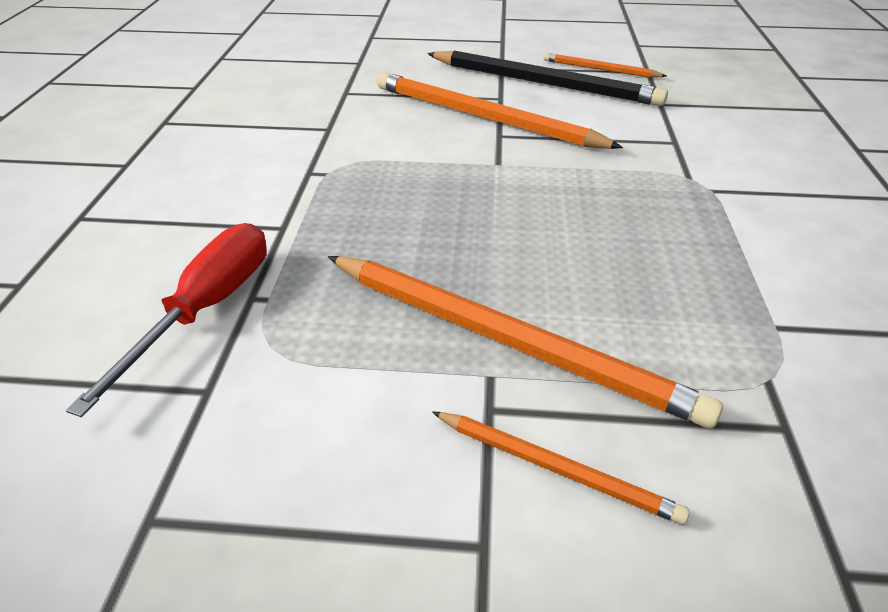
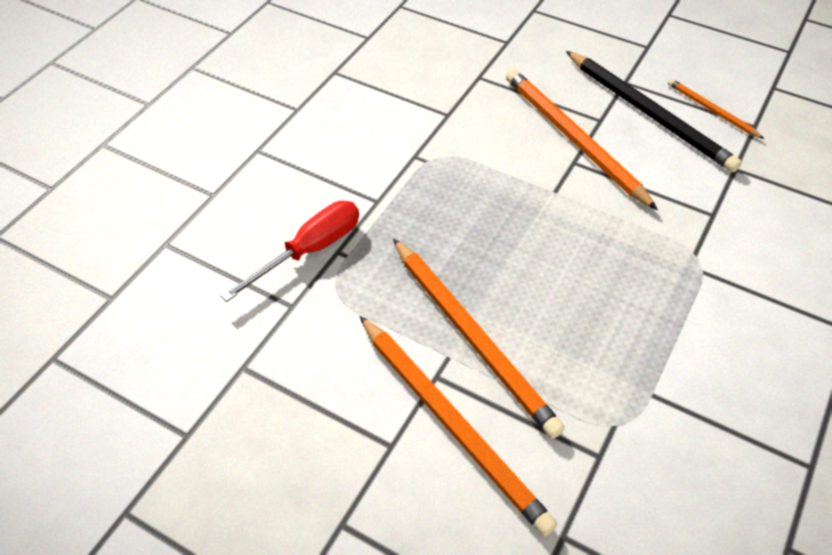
camera: 25 degrees right, 10 degrees up
(556, 468) = (452, 423): orange pencil -> orange pencil, size x1.95

